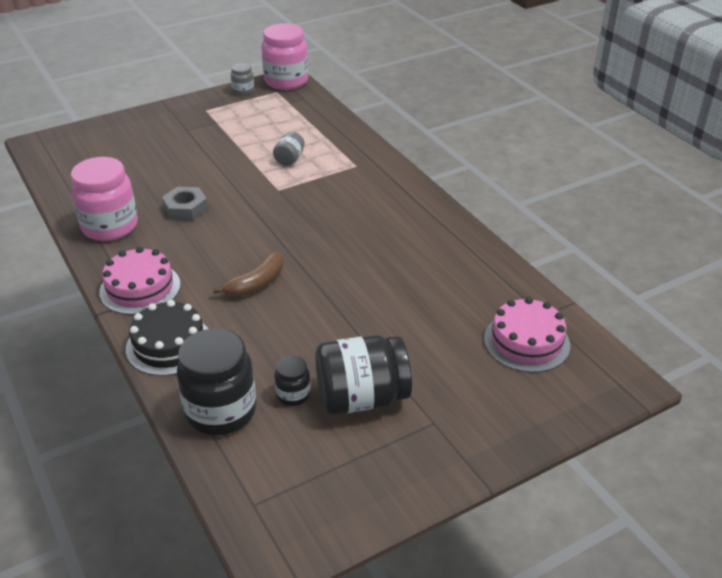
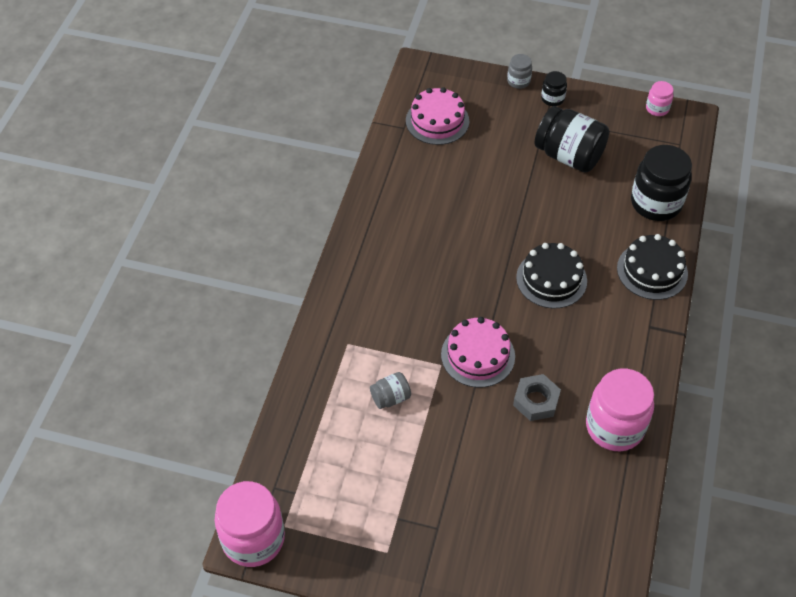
camera: 135 degrees left, 15 degrees up
(140, 288) = (637, 336): pink cake -> pink cake (478, 355)
(243, 91) = (315, 558): grey jar -> grey jar (518, 81)
(256, 283) = (551, 279): brown banana -> black cake
(293, 395) = (605, 184): black jar -> black jar (552, 99)
(325, 536) = (657, 108): none -> pink jar

